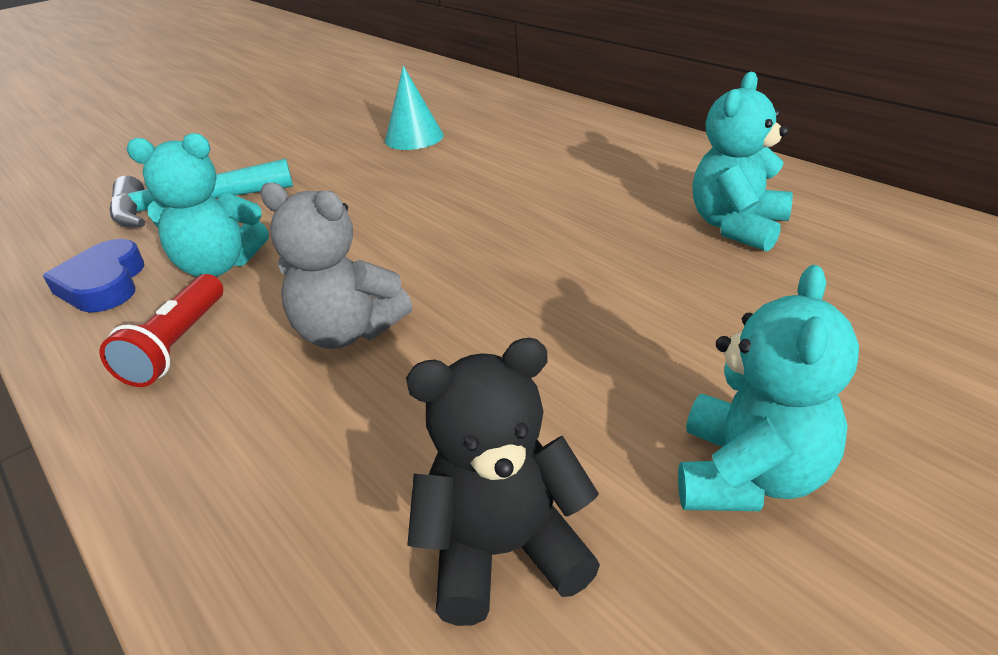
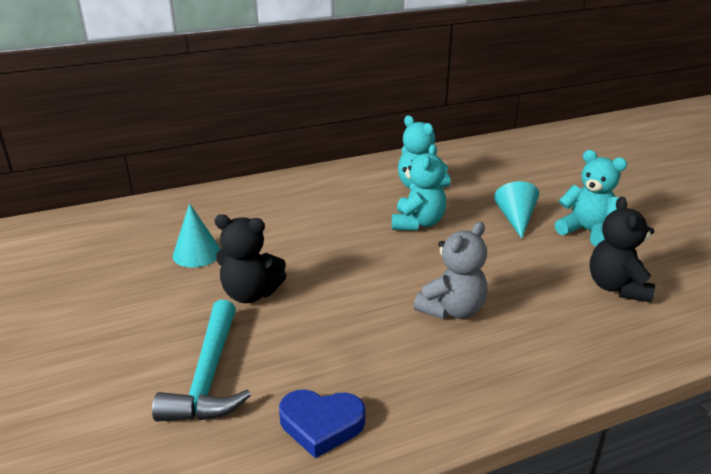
camera: 75 degrees left, 5 degrees down
(177, 345) = (433, 379): red flashlight -> none
(219, 266) = (336, 360): turquoise teddy bear -> turquoise teddy bear (417, 223)
(343, 185) = (250, 294): none -> black teddy bear
(710, 354) = (515, 219): none -> turquoise cone

